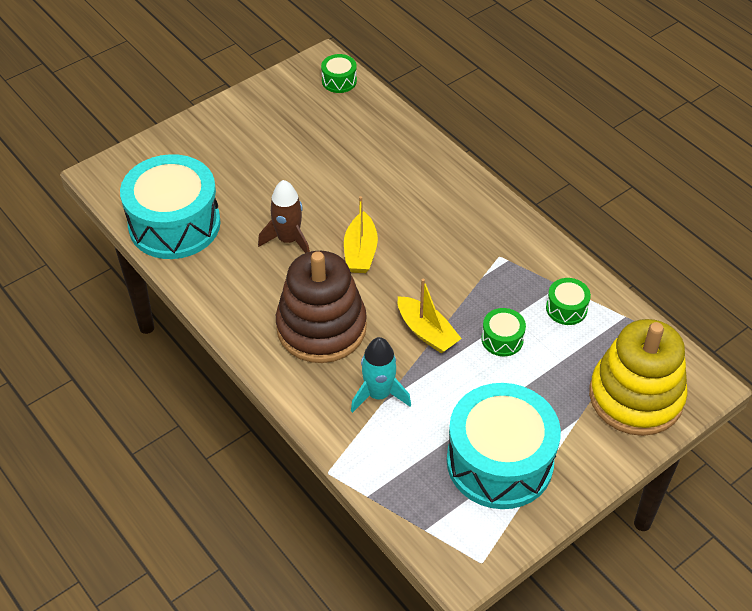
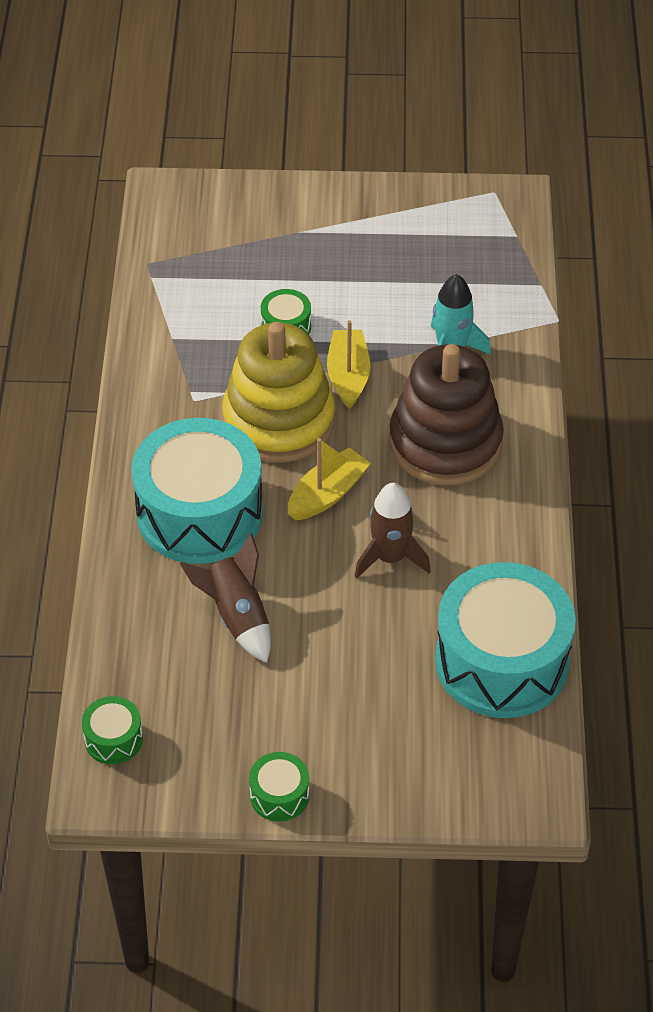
camera: 140 degrees left, 0 degrees up
(340, 162) = (237, 617): none -> brown rocket
(499, 462) = (403, 242): turquoise drum -> turquoise drum (199, 513)
(566, 308) = (194, 315): green drum -> green drum (279, 795)
(636, 397) = (230, 217): yellow stacking toy -> yellow stacking toy (279, 421)

